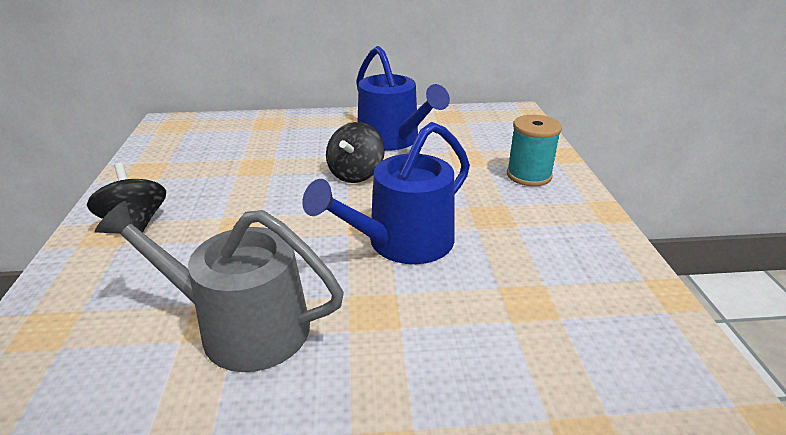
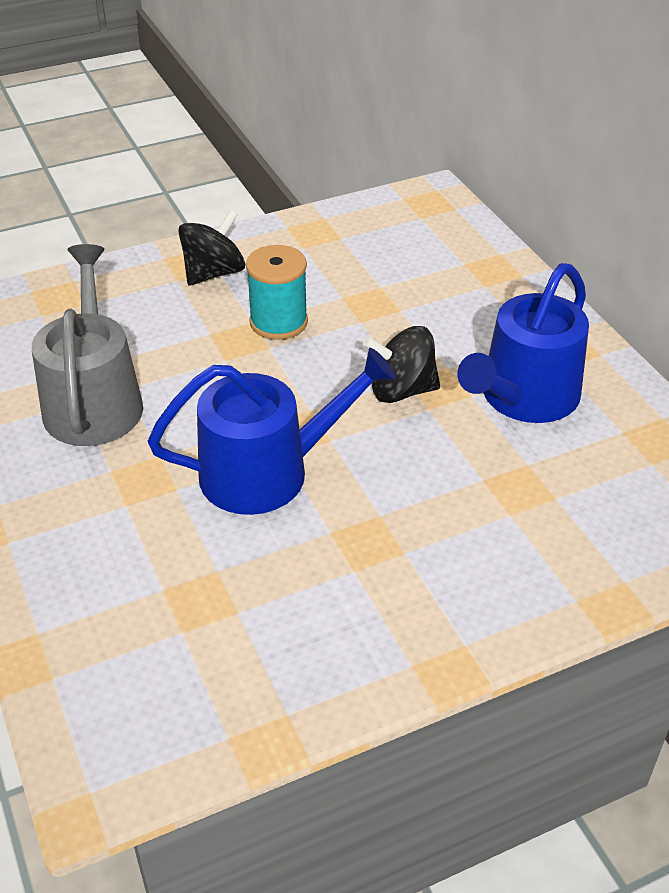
camera: 70 degrees right, 10 degrees up
(402, 242) = (267, 472): blue watering can -> blue watering can turned 135 degrees clockwise
(529, 175) = (506, 567): turquoise spool -> turquoise spool (278, 322)

